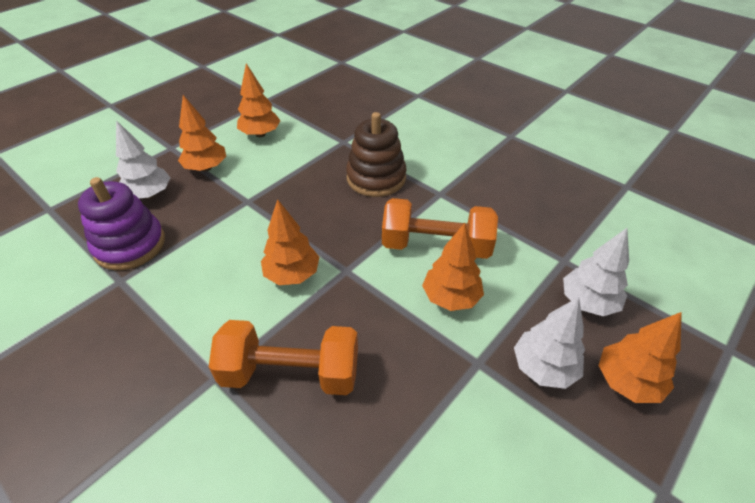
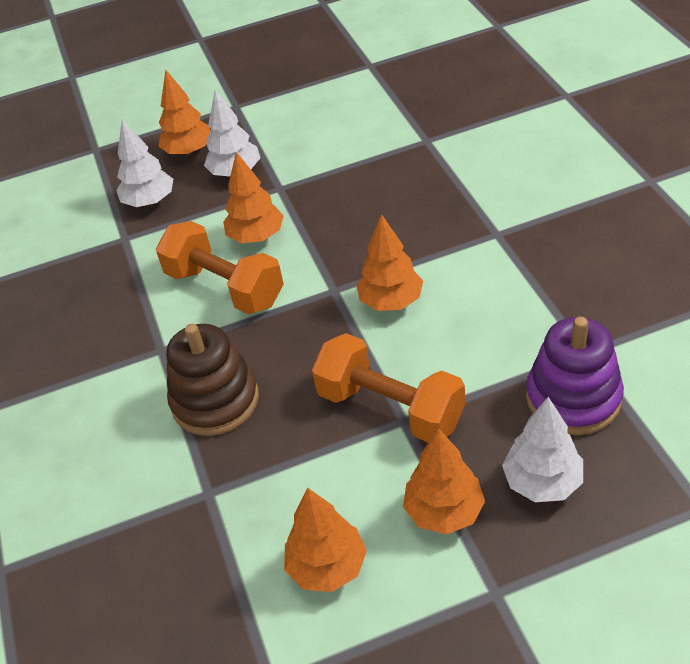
camera: 145 degrees left, 0 degrees up
(291, 373) = (431, 220): orange dumbbell -> orange dumbbell (390, 408)

